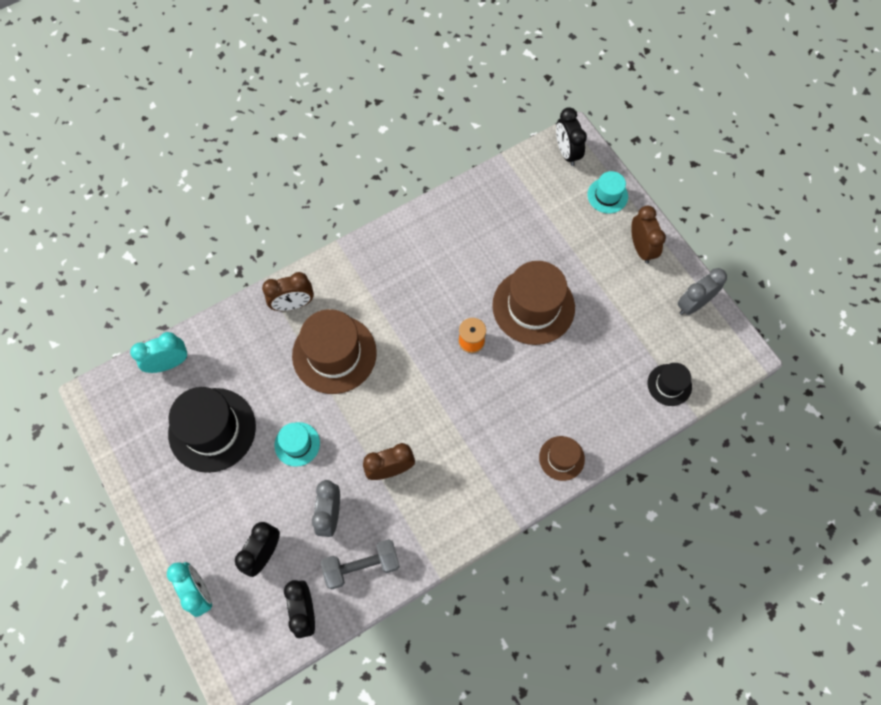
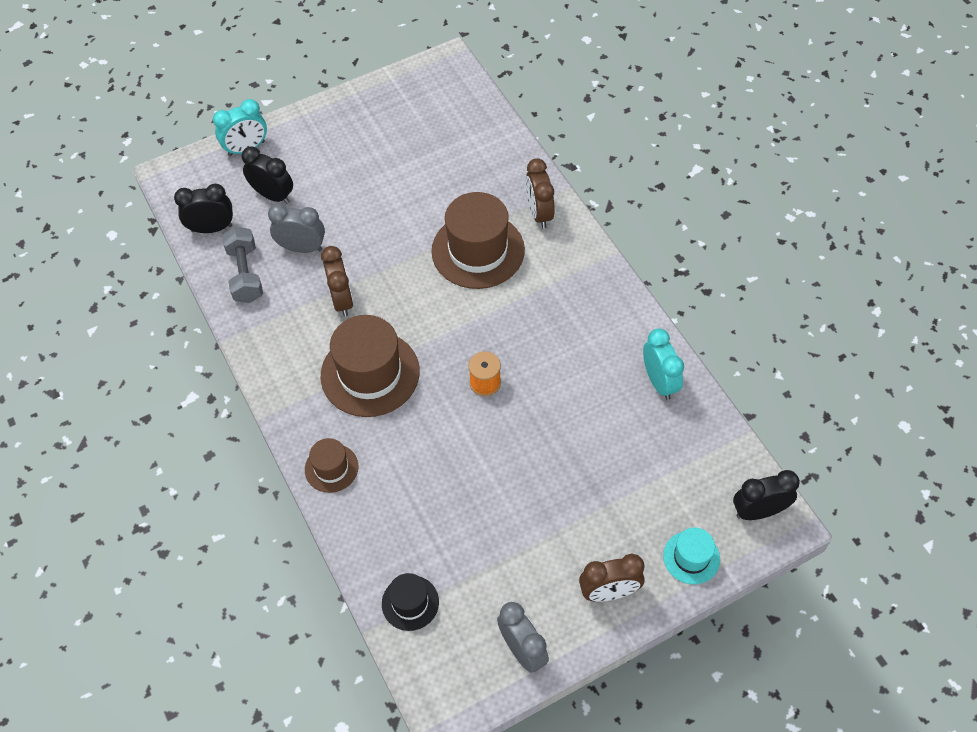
camera: 95 degrees right, 10 degrees down
(169, 363) = (477, 114): turquoise clock -> turquoise clock (659, 382)
(212, 429) = (403, 151): black hat -> none
(297, 444) = (380, 219): turquoise hat -> none
(533, 306) = (527, 452): brown hat -> brown hat (370, 373)

